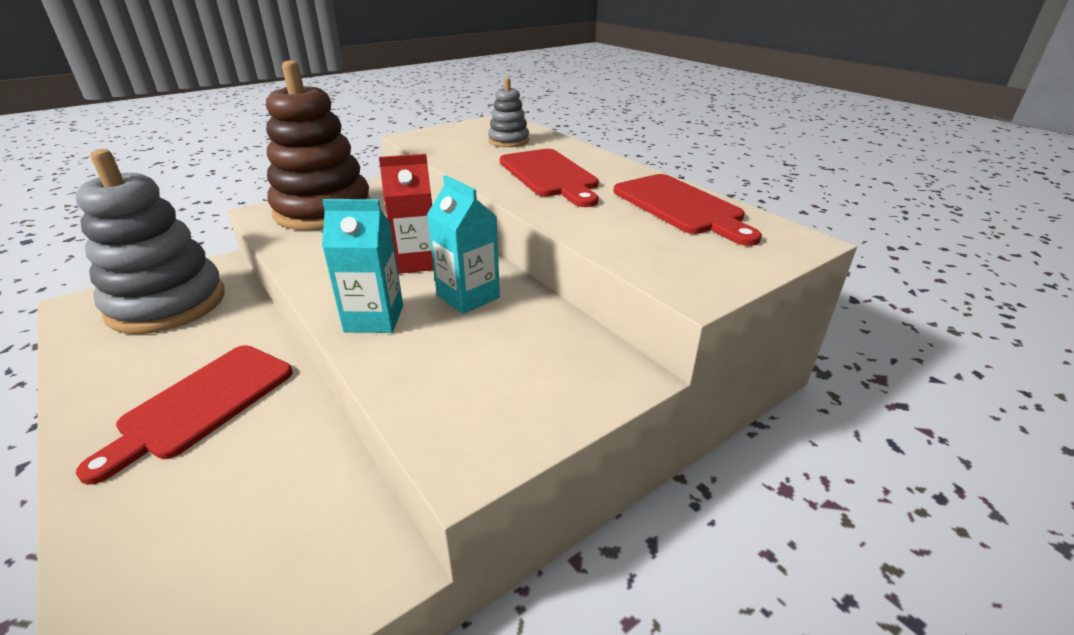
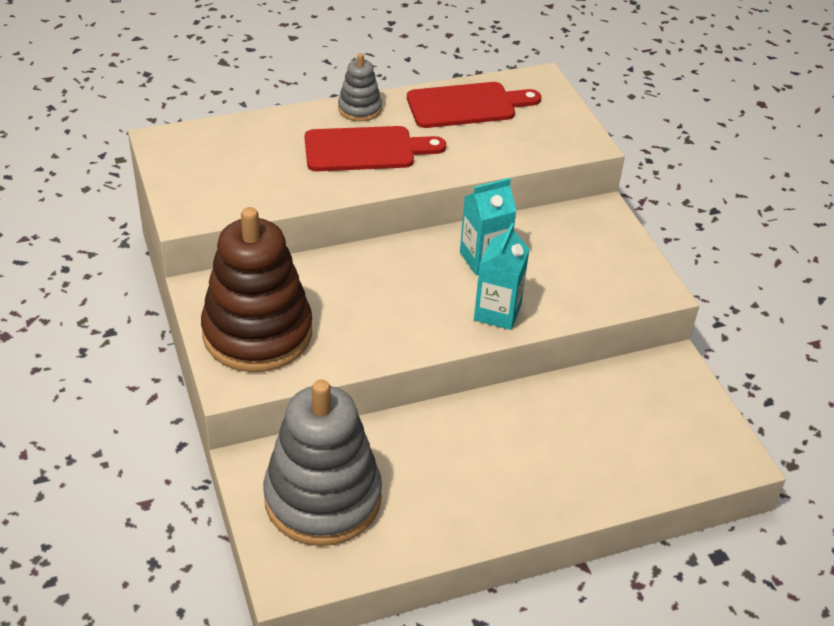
camera: 75 degrees left, 10 degrees up
(201, 404) = (505, 454): red cutting board -> none
(417, 262) = (412, 279): red carton -> none
(508, 141) = (248, 151): grey stacking toy -> grey stacking toy (359, 109)

